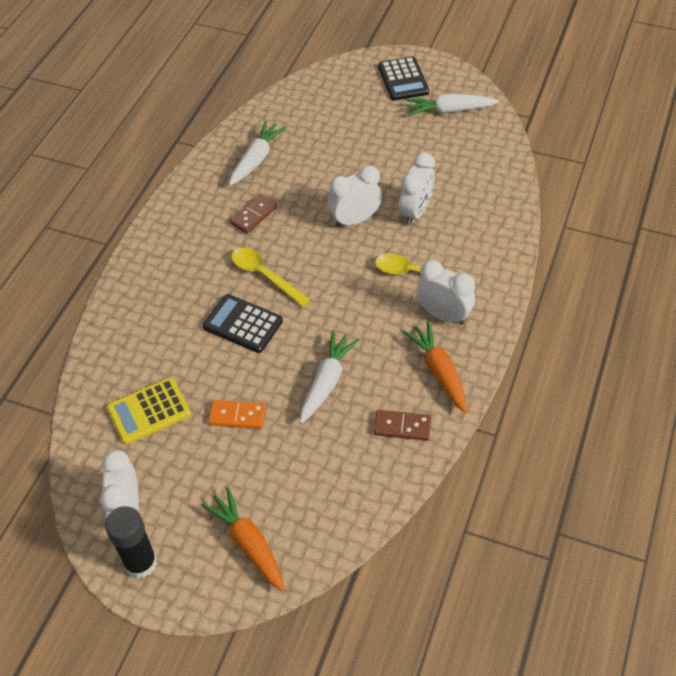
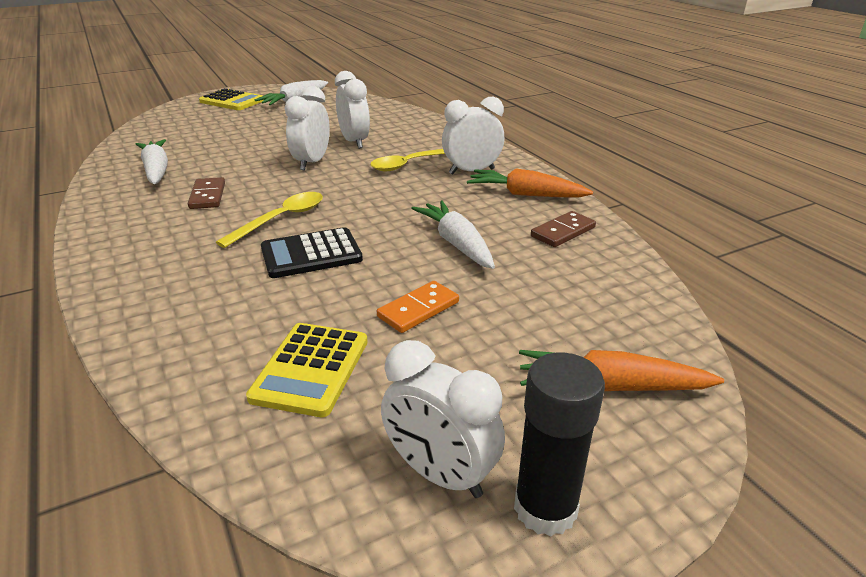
camera: 50 degrees left, 20 degrees down
(264, 275) = (281, 219): yellow spoon -> yellow spoon turned 135 degrees clockwise
(403, 79) = (232, 101): black calculator -> yellow calculator

